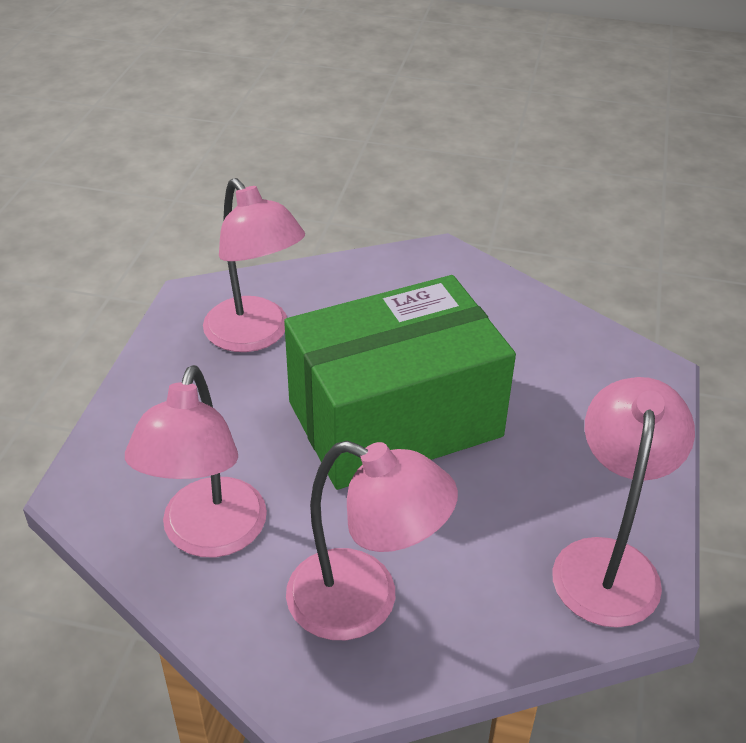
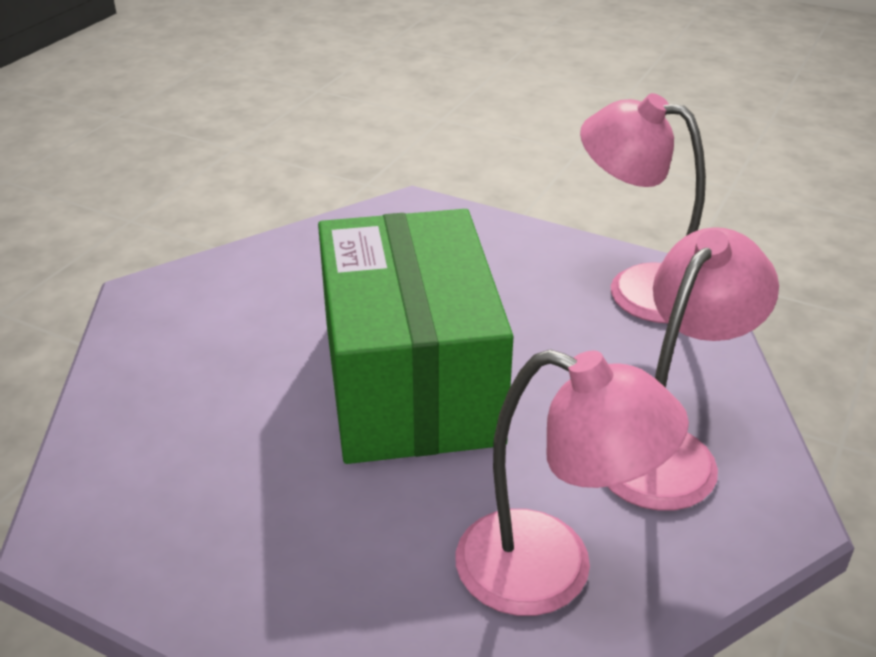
camera: 75 degrees left, 5 degrees down
(255, 335) = (197, 480): pink lamp -> none

